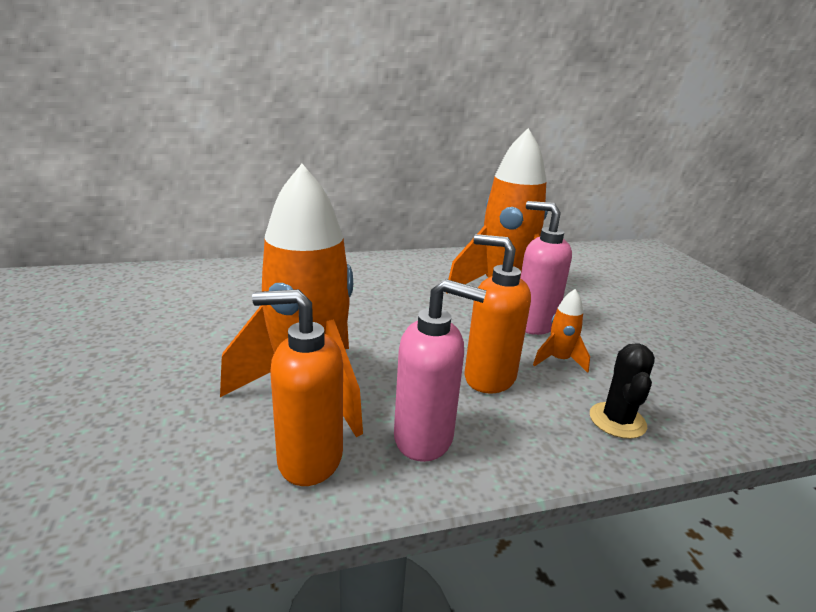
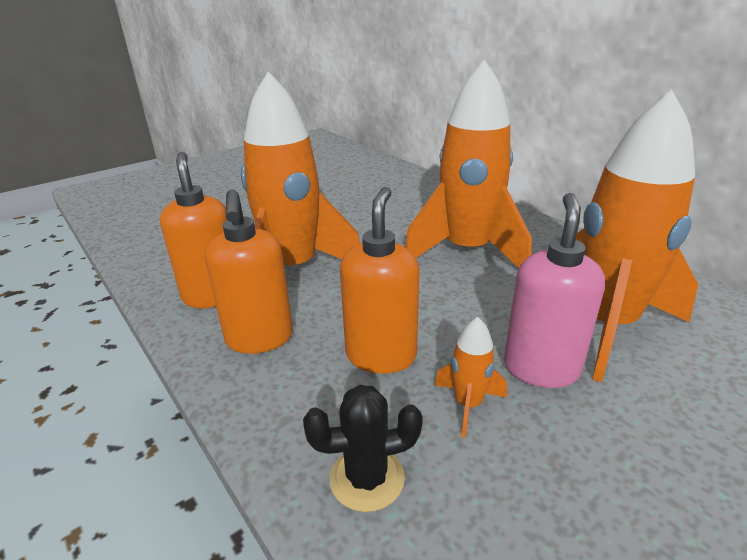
camera: 70 degrees right, 5 degrees up
(372, 297) = (467, 252): none -> orange rocket
(424, 438) = (259, 339): pink soap dispenser -> orange soap dispenser

